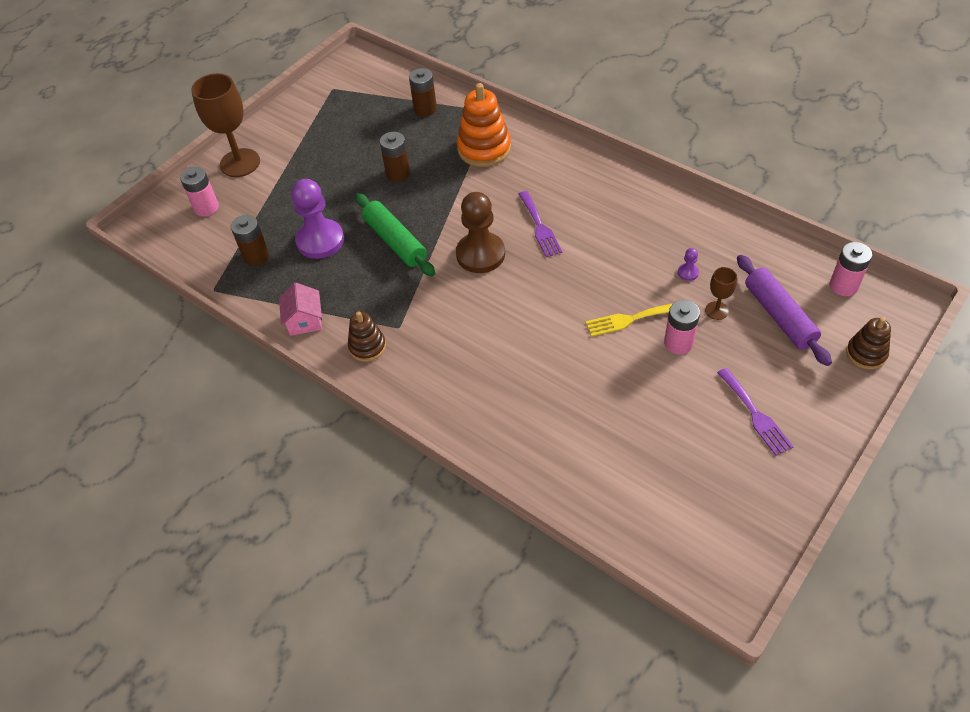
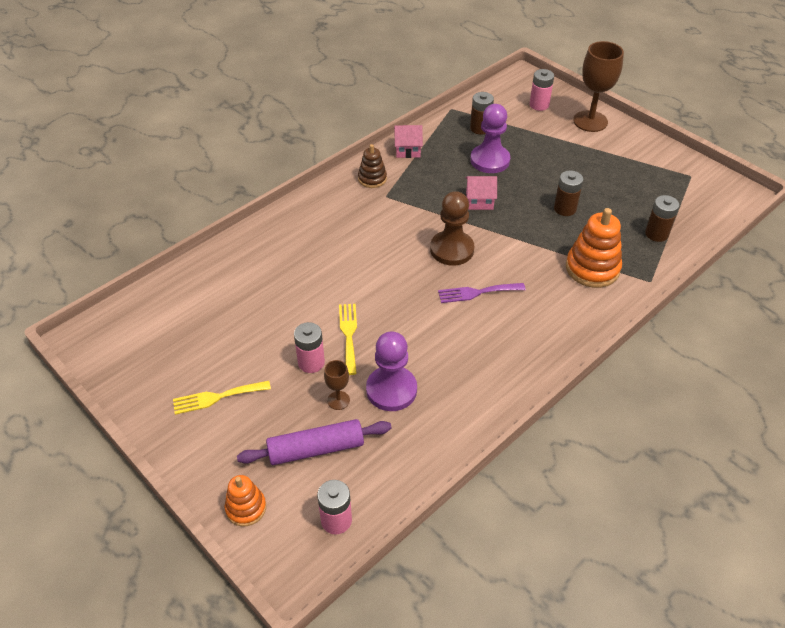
camera: 95 degrees right, 5 degrees down
(395, 241) = (479, 201): green rolling pin -> pink house
(688, 272) = (391, 390): purple pawn -> purple pawn, size x2.46
(755, 414) = (217, 397): purple fork -> yellow fork
(866, 354) = (246, 508): brown stacking toy -> orange stacking toy

